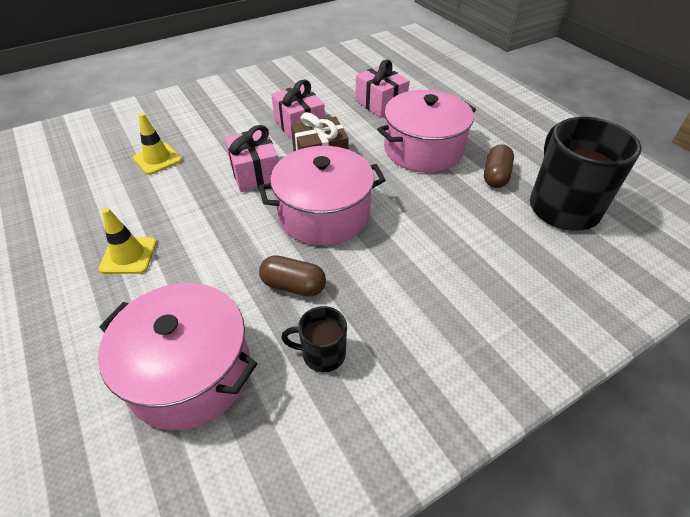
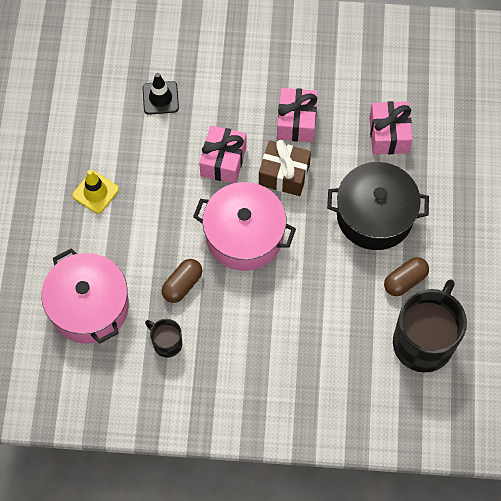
camera: 35 degrees right, 20 degrees up
(157, 159) = (160, 98): yellow traffic cone -> black traffic cone
(293, 286) = (182, 284): brown capsule -> brown capsule turned 75 degrees clockwise
(423, 149) = (374, 215): pink pot -> black pot

